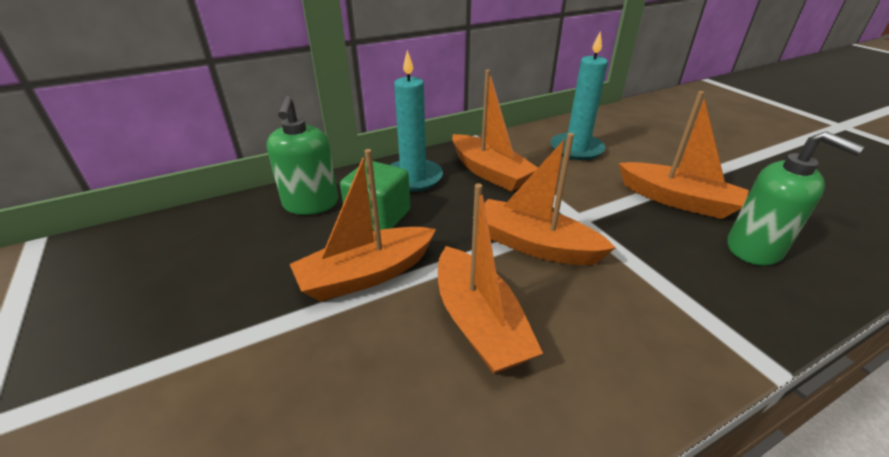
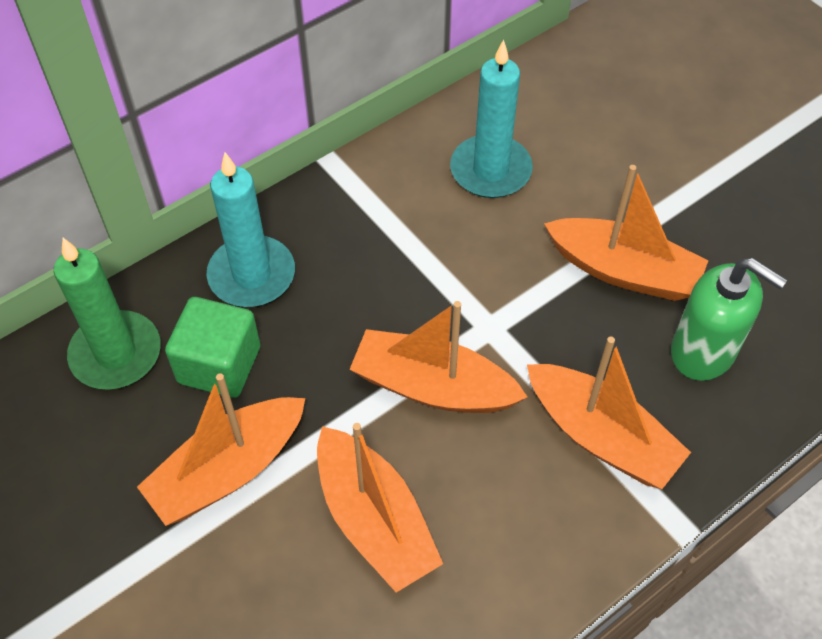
camera: 10 degrees left, 20 degrees up
(311, 204) = (116, 353): green soap dispenser -> green candle
(489, 172) = (363, 246): orange boat -> orange boat (600, 436)

